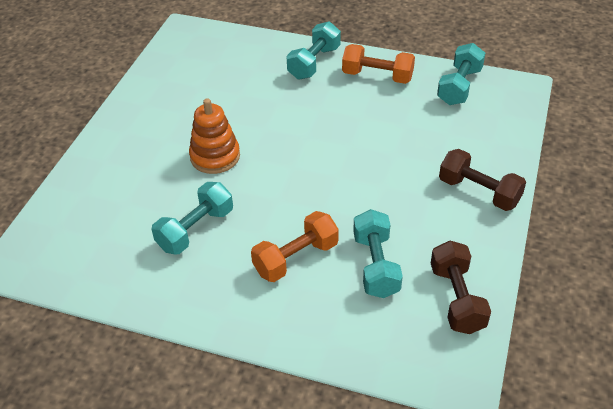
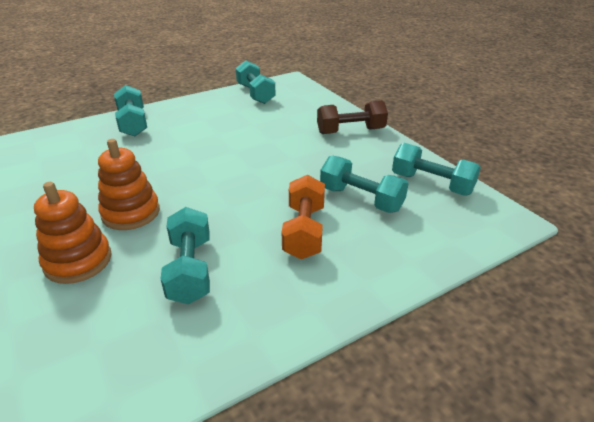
camera: 50 degrees left, 10 degrees down
(150, 174) = (78, 261): none -> orange stacking toy
(377, 76) = (194, 111): orange dumbbell -> none
(457, 298) = (431, 184): brown dumbbell -> turquoise dumbbell

